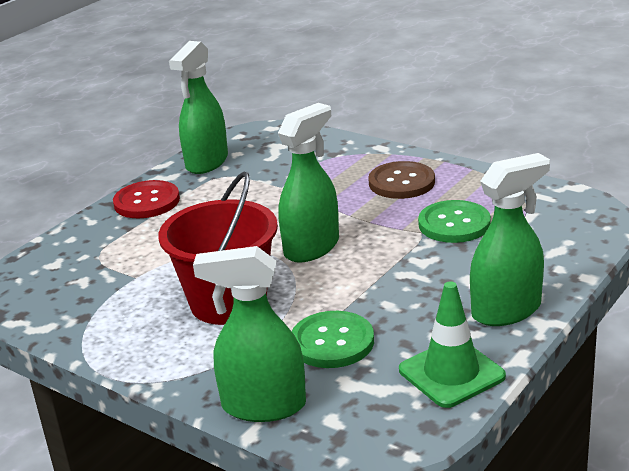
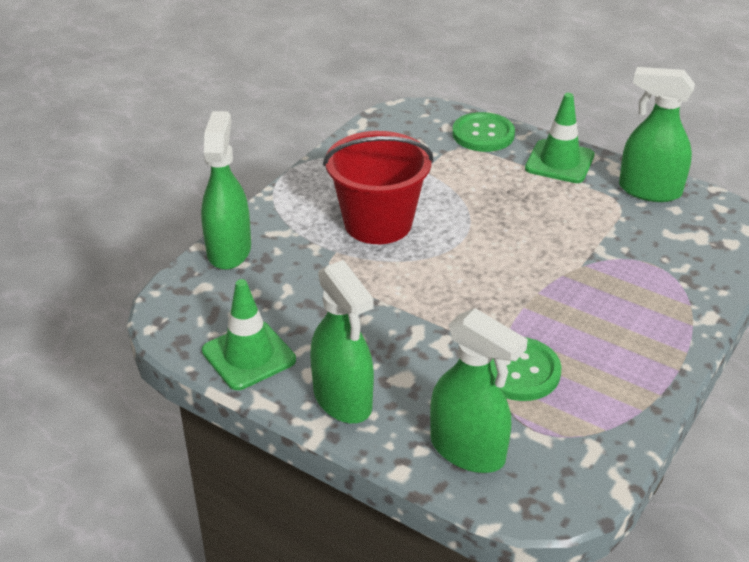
camera: 85 degrees right, 10 degrees up
(147, 202) = (559, 162): red button -> green traffic cone
(312, 247) = (470, 268): green spray bottle -> green spray bottle (468, 450)
(332, 342) = (308, 284): green button -> green button (483, 134)
(401, 182) = (617, 332): brown button -> none

